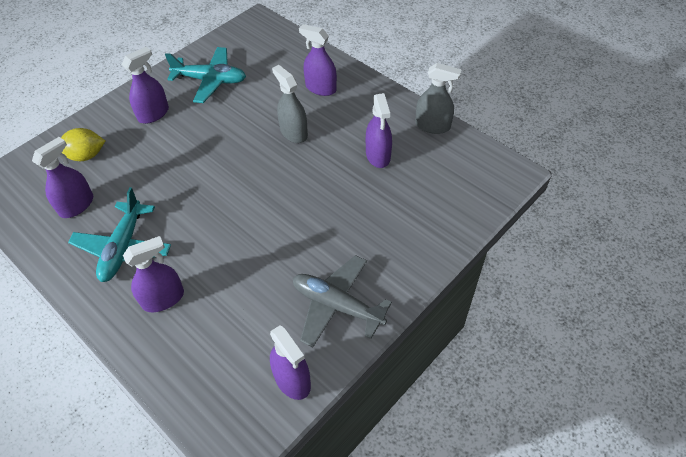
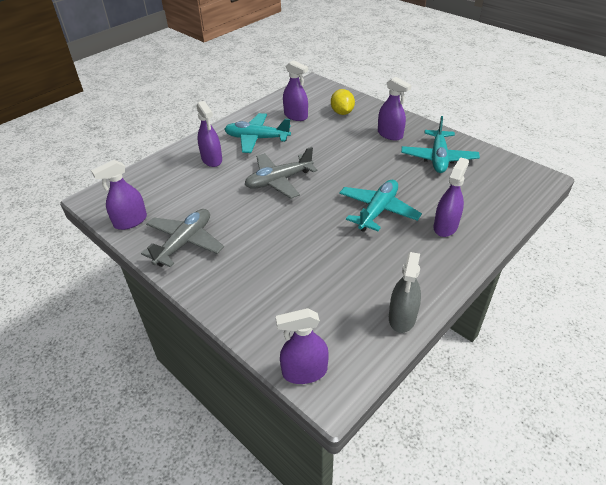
camera: 90 degrees right, 10 degrees down
(227, 218) = (279, 181): none -> grey plane
(293, 133) = (378, 211): grey spray bottle -> turquoise plane
(378, 155) = (351, 269): purple spray bottle -> purple spray bottle (304, 372)

